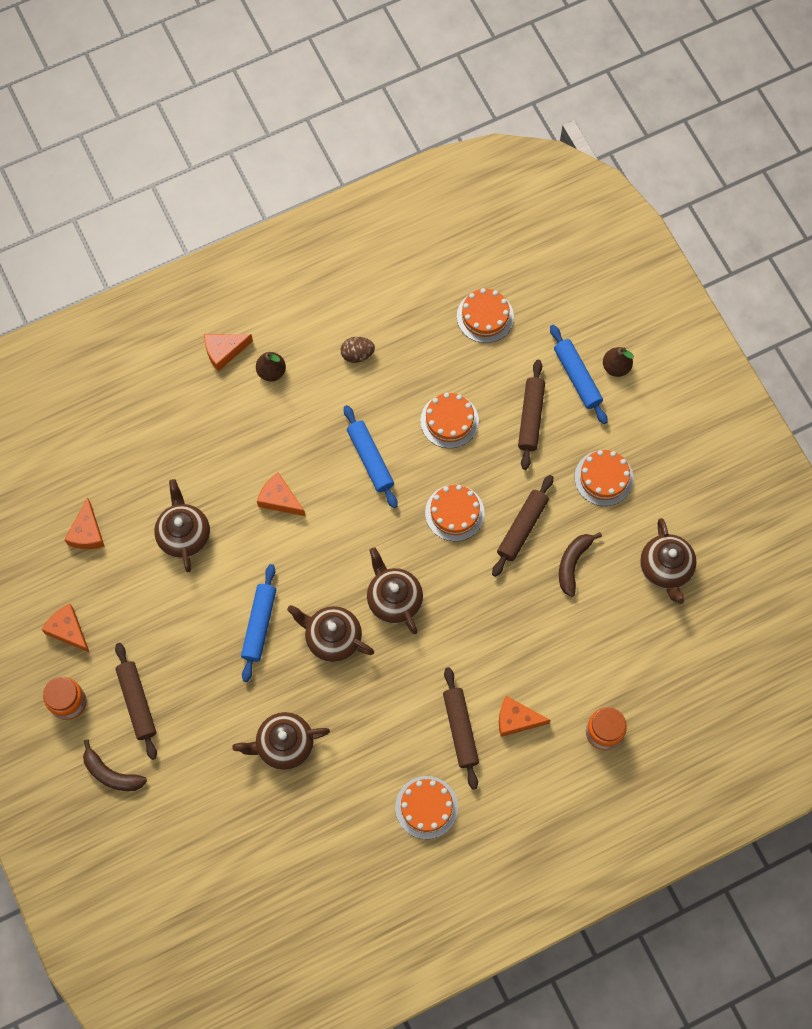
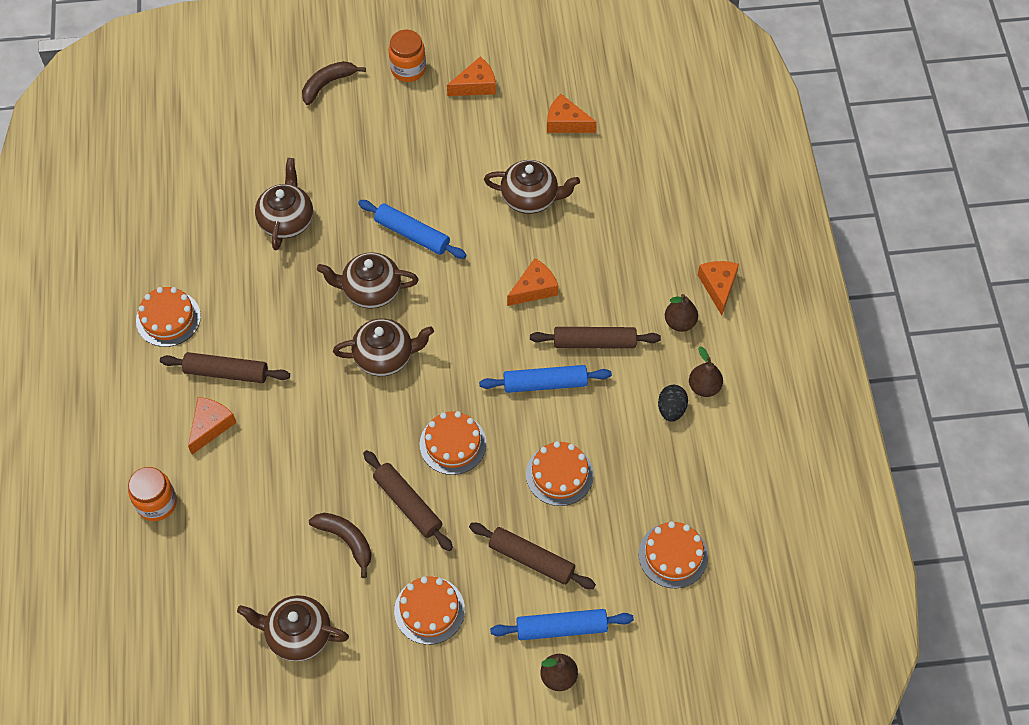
camera: 110 degrees right, 10 degrees down
(137, 702) = (383, 119): brown rolling pin -> brown rolling pin (594, 342)
(327, 335) = (704, 387): none -> brown pear
(332, 638) = (370, 291): brown teapot -> brown teapot turned 135 degrees counterclockwise
(357, 354) = (671, 409): brown egg -> black egg

